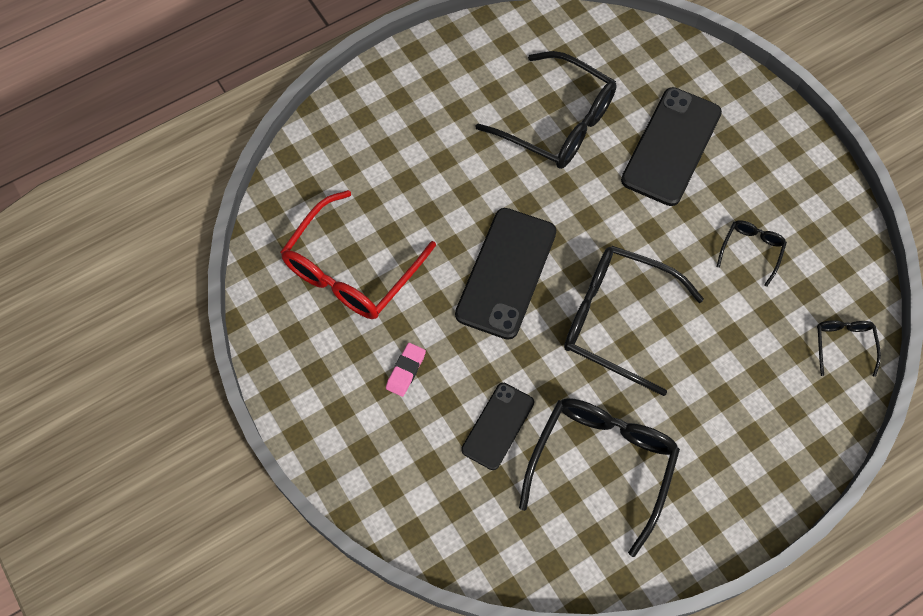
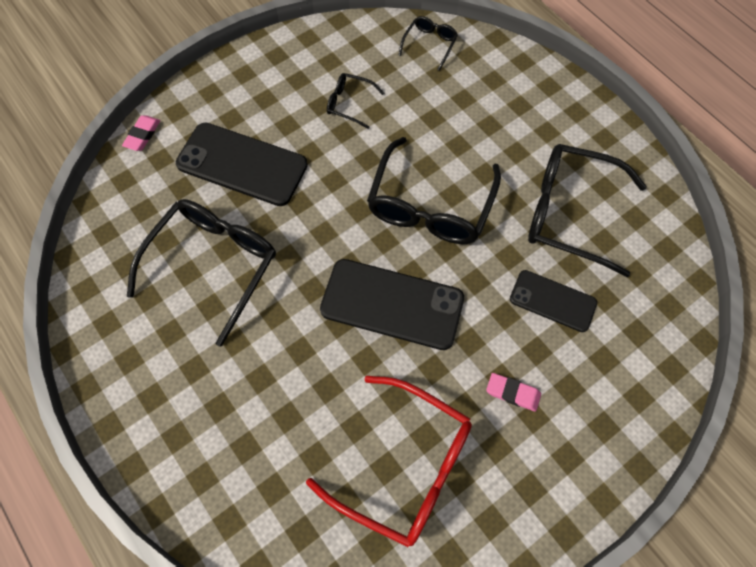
camera: 95 degrees left, 0 degrees up
(707, 60) = (142, 135): none -> pink eraser
(843, 344) = (430, 44): black glasses -> black glasses turned 120 degrees clockwise

